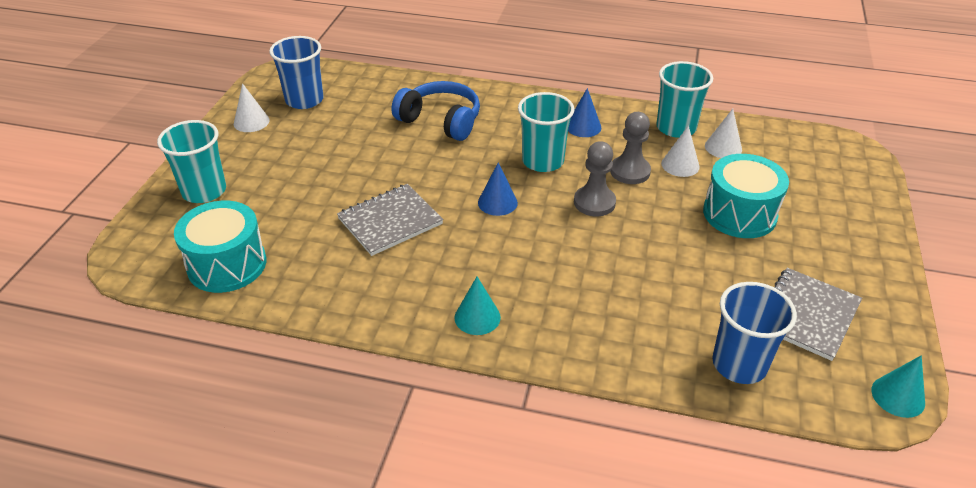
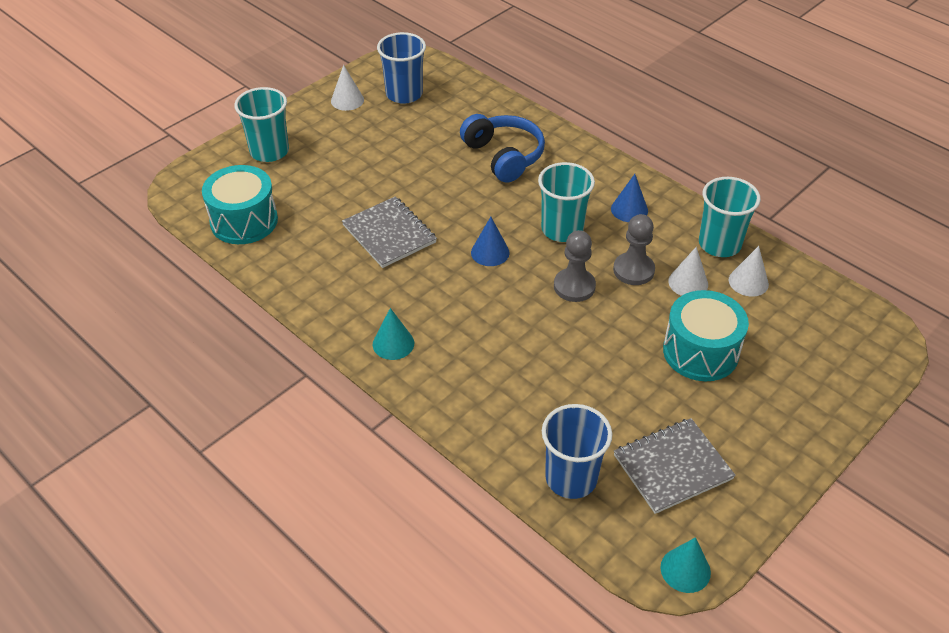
camera: 30 degrees right, 5 degrees up
(390, 221) = (389, 234): grey notebook -> grey notebook turned 60 degrees clockwise

